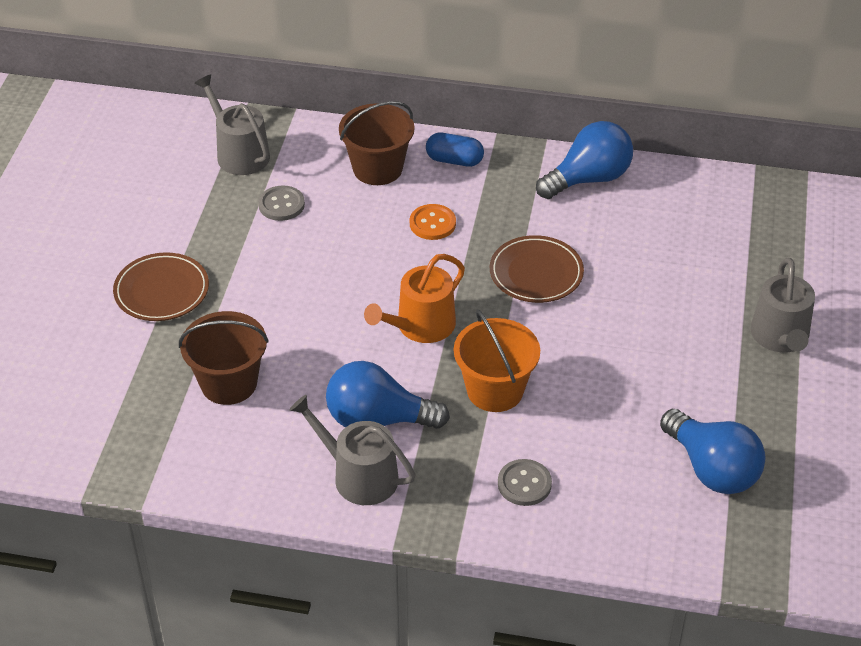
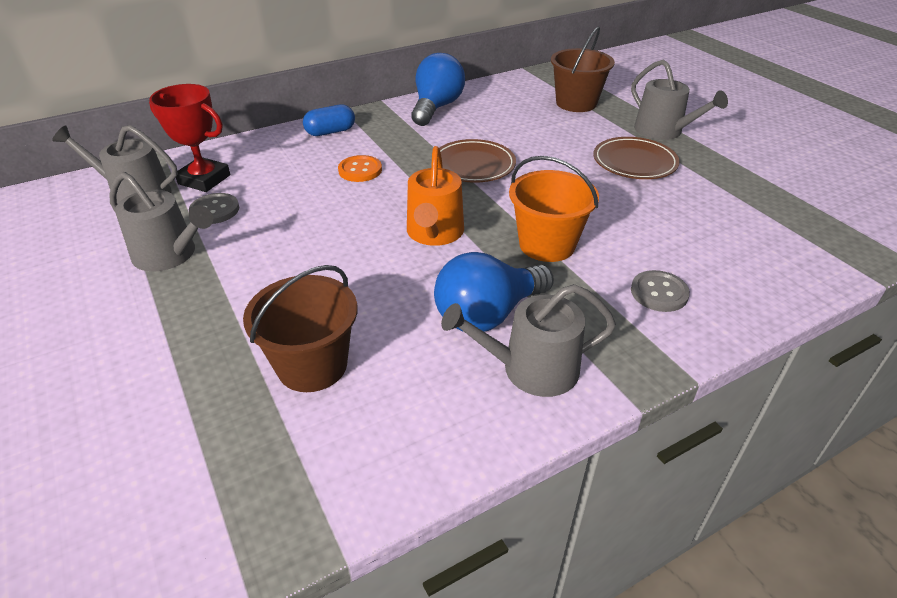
camera: 40 degrees left, 5 degrees down
(162, 291) = (153, 325): brown plate -> brown plate (634, 162)
(217, 233) = (170, 255): none -> grey watering can
(301, 164) = (204, 179): none -> red trophy
(377, 168) = (275, 158): brown bucket -> brown bucket (576, 103)
(712, 469) = (746, 213): blue light bulb -> none

